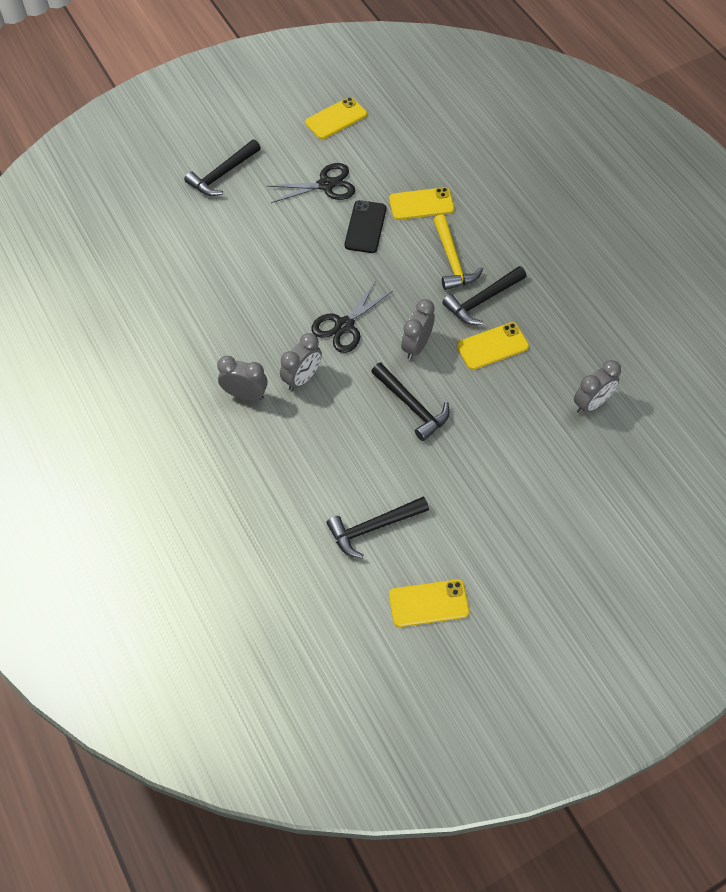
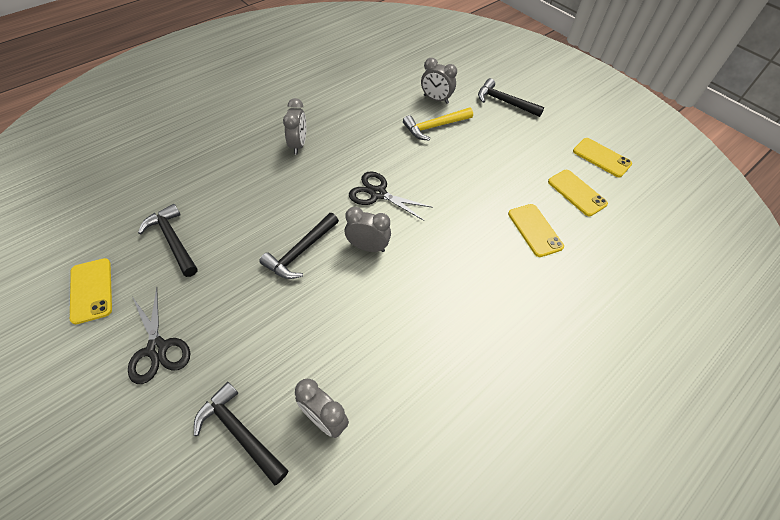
camera: 75 degrees right, 5 degrees down
(302, 378) = (318, 175): grey clock -> grey clock (436, 99)
(326, 185) = (524, 161): black scissors -> black scissors (157, 348)
(365, 227) = (490, 193): black phone -> none
(452, 261) = (476, 263): yellow hammer -> yellow hammer (434, 127)
(482, 300) = (435, 294): black hammer -> black hammer (239, 432)
(492, 346) = (381, 310): yellow phone -> yellow phone (576, 193)

